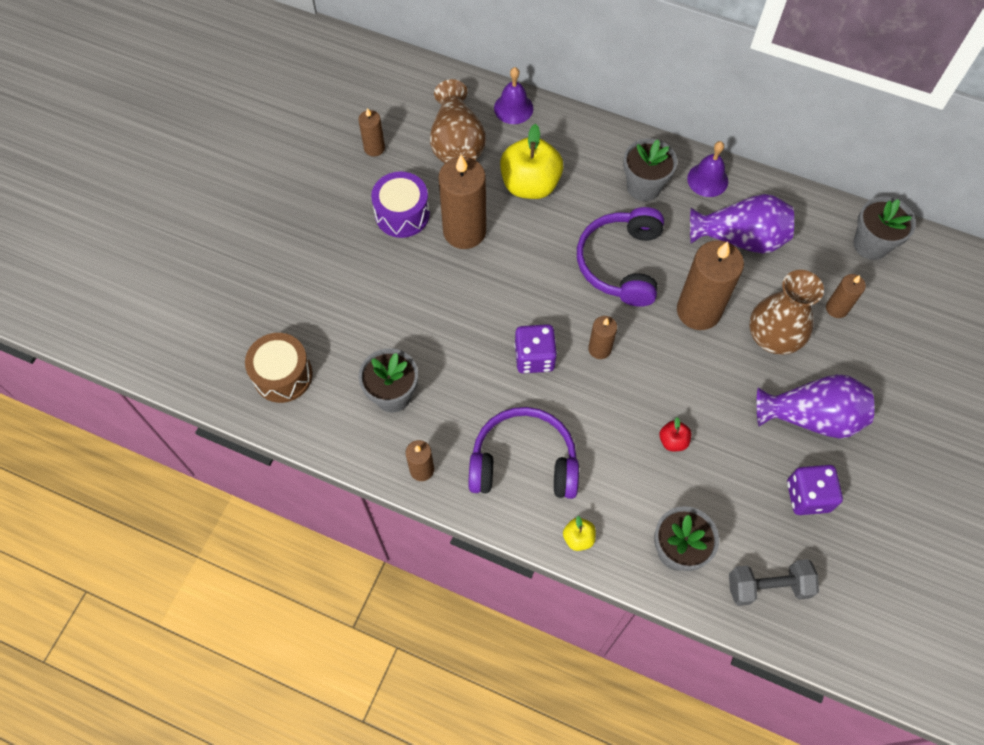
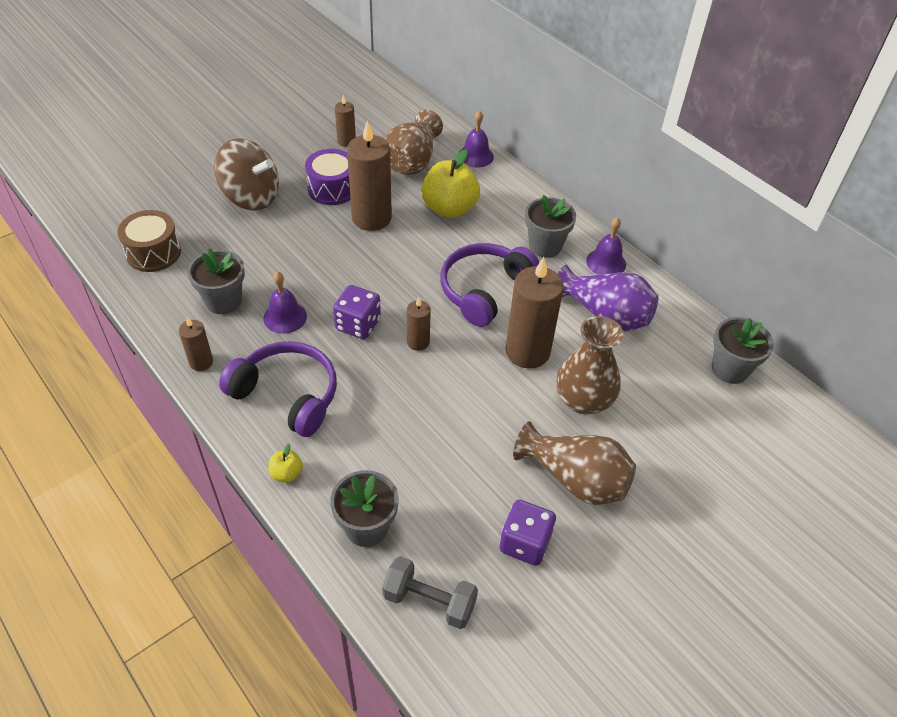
camera: 25 degrees right, 15 degrees down
(329, 263) = (251, 197): none -> brown spinning top
(463, 383) = (285, 317): none -> purple bell
(673, 441) = (429, 438): red apple -> none
(811, 417) = (575, 479): purple vase -> brown vase
(836, 308) = (661, 404): brown candle -> none

